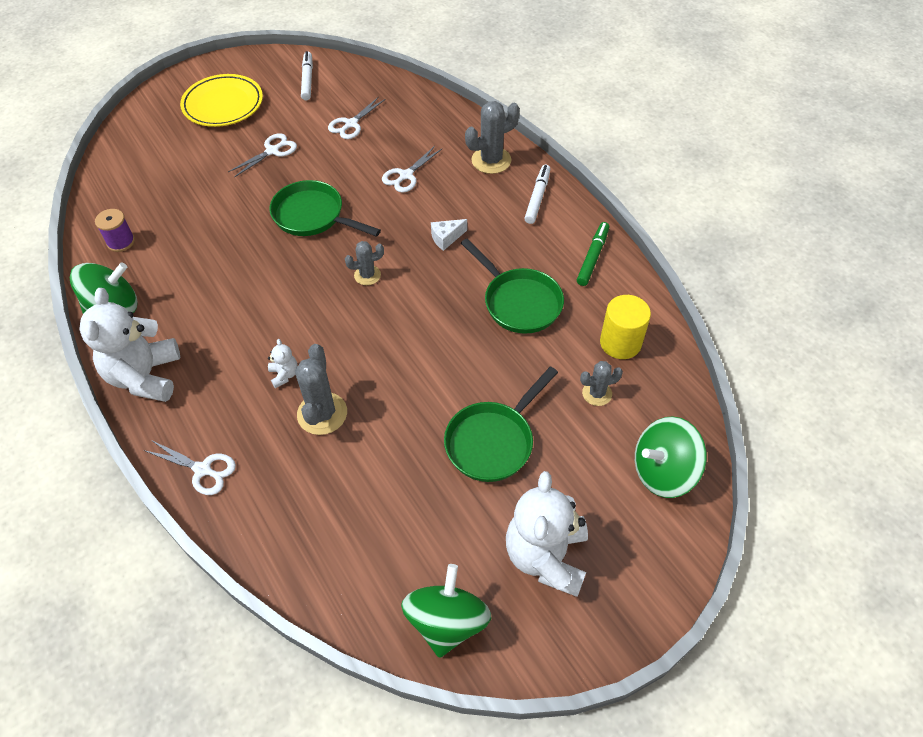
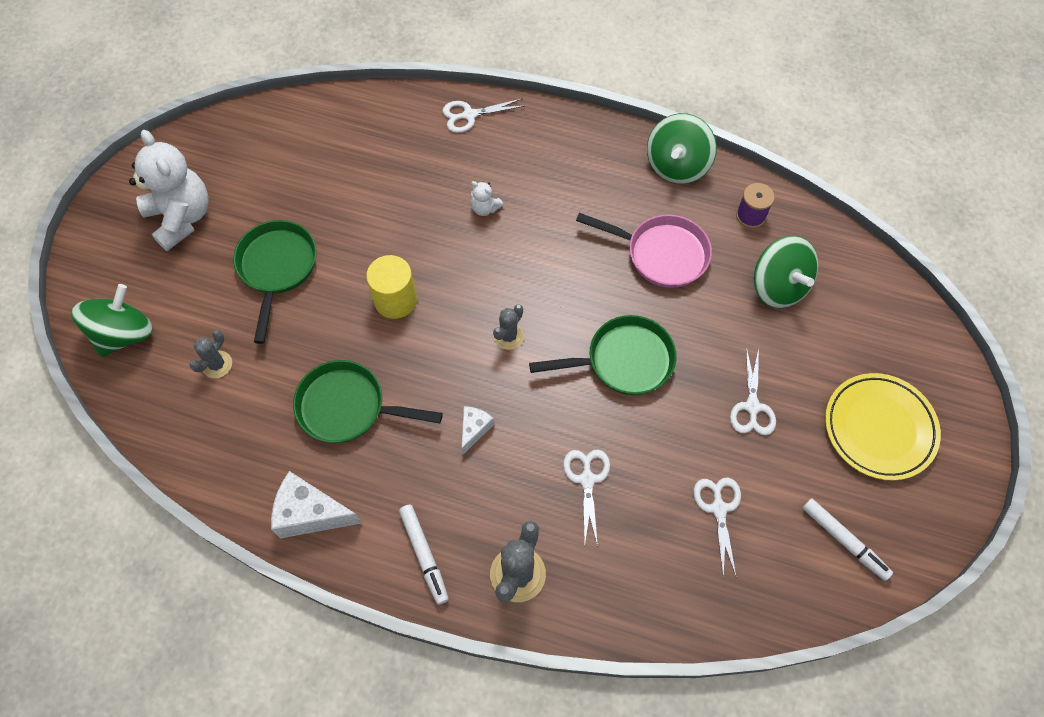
camera: 140 degrees right, 10 degrees up
(145, 376) = (585, 139): white teddy bear -> none
(208, 258) = (661, 254): none -> pink pan
(322, 413) = (426, 201): grey cactus -> none
(447, 621) = (223, 141): green spinning top -> green spinning top (778, 286)
(593, 257) = (310, 513): green marker -> white cheese
(620, 343) = (224, 430): yellow cylinder -> yellow cylinder (395, 300)

